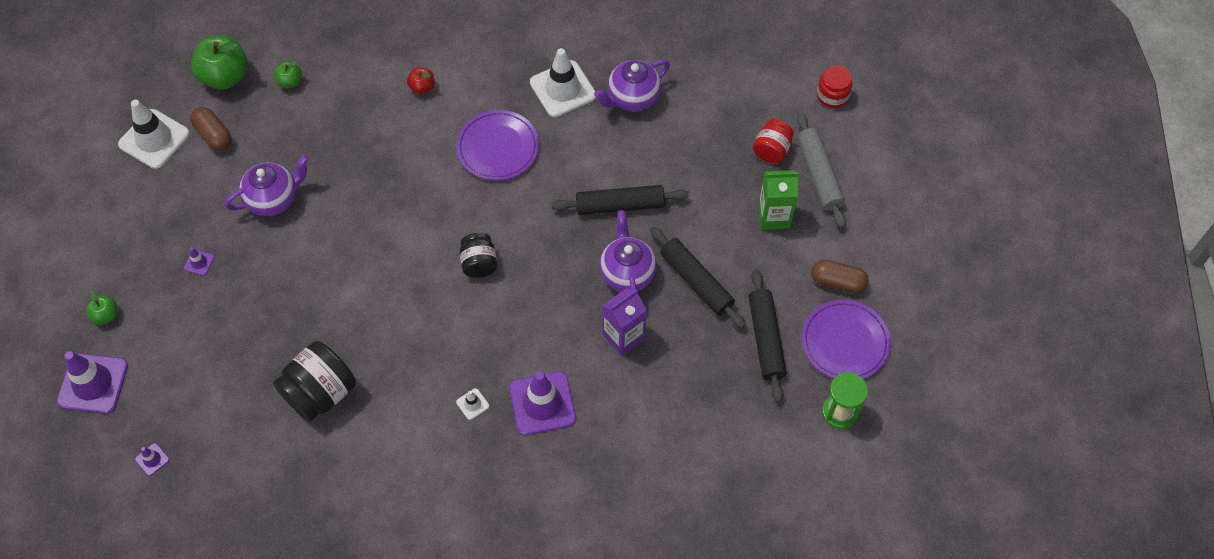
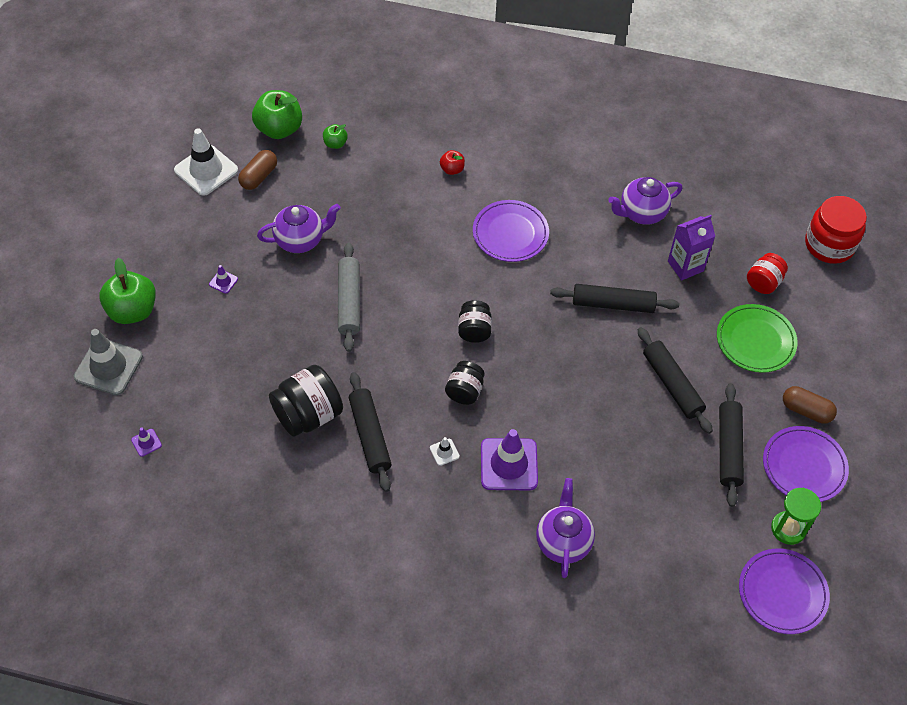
camera: 10 degrees right, 5 degrees down
(93, 383) = (108, 367): purple traffic cone -> grey traffic cone
(106, 315) = (132, 311): green apple -> green apple, size x2.00
(213, 135) = (259, 176): brown capsule -> brown capsule turned 60 degrees clockwise
(390, 402) = (370, 435): none -> black rolling pin
(481, 333) = (464, 391): none -> black jar
(563, 89) = (579, 194): white traffic cone -> none
(623, 336) = (595, 420): purple carton -> purple carton (685, 266)
(627, 273) = (609, 364): purple teapot -> purple teapot (563, 541)
(774, 216) = (755, 340): green carton -> green plate
(819, 174) = (804, 312): grey rolling pin -> grey rolling pin (349, 301)
(832, 95) = (829, 245): red jar -> red jar, size x1.66
(844, 481) = (782, 593): none -> purple plate

